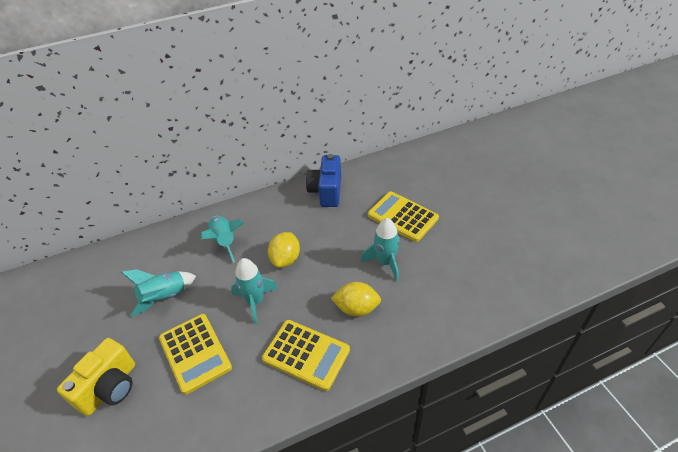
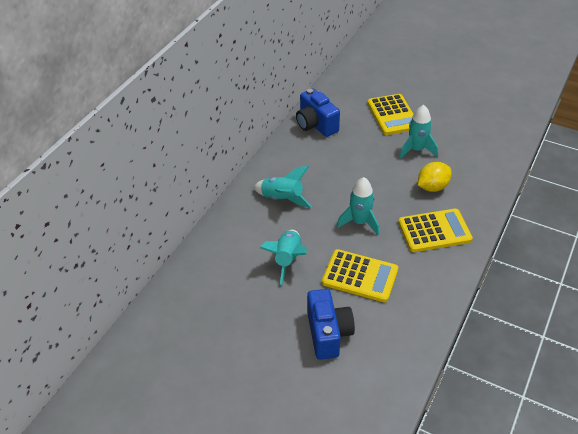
camera: 40 degrees left, 0 degrees up
(110, 388) = (328, 333): yellow camera -> blue camera
(285, 259) = (345, 185): yellow lemon -> none
(402, 217) = (392, 115): yellow calculator -> yellow calculator turned 105 degrees counterclockwise

